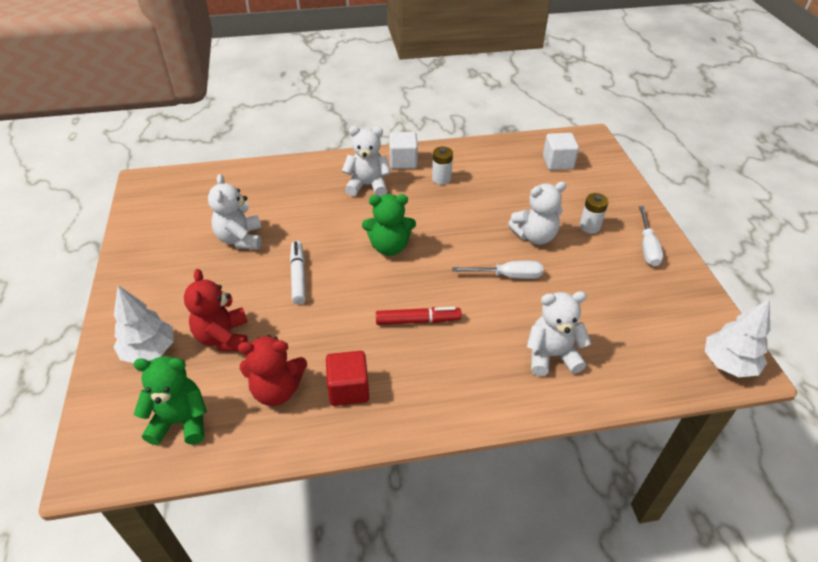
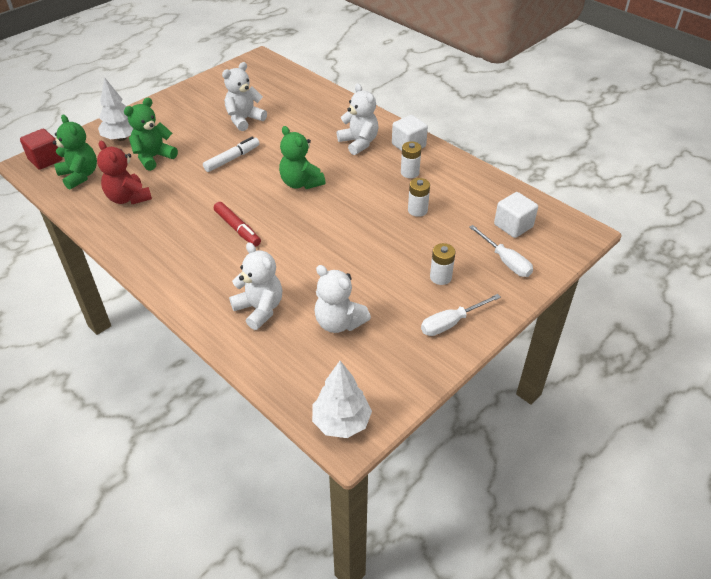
camera: 55 degrees right, 0 degrees up
(223, 337) = (153, 157): red teddy bear -> green teddy bear
(348, 389) = (151, 226): red cube -> red cube (45, 160)
(495, 198) = (417, 210): none -> white battery
(508, 276) = (327, 253): white screwdriver -> white screwdriver (505, 261)
(534, 236) = (391, 250): white teddy bear -> white teddy bear (339, 322)

